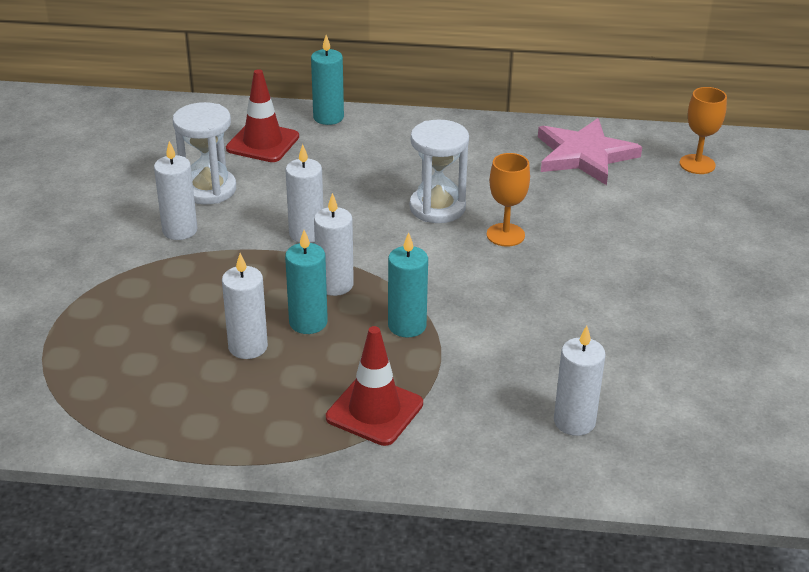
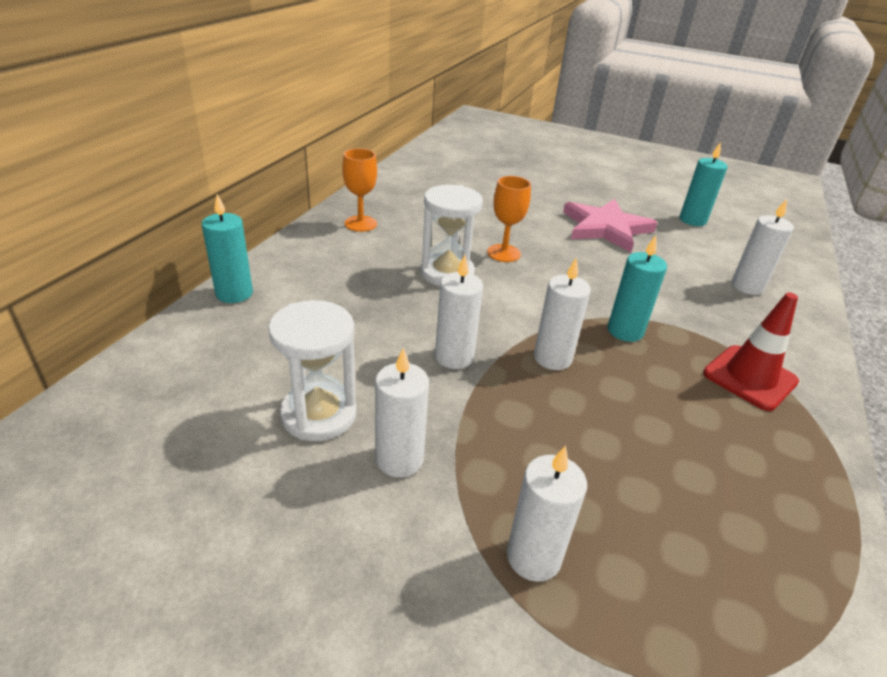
camera: 75 degrees left, 0 degrees up
(248, 347) = (653, 443): white candle -> white candle (533, 557)
(263, 143) = (246, 349): red traffic cone -> none
(308, 322) = (613, 389): turquoise candle -> turquoise candle (692, 220)
(584, 155) = (408, 195): pink star -> pink star (605, 228)
(697, 164) = (447, 165): orange goblet -> orange goblet (360, 224)

